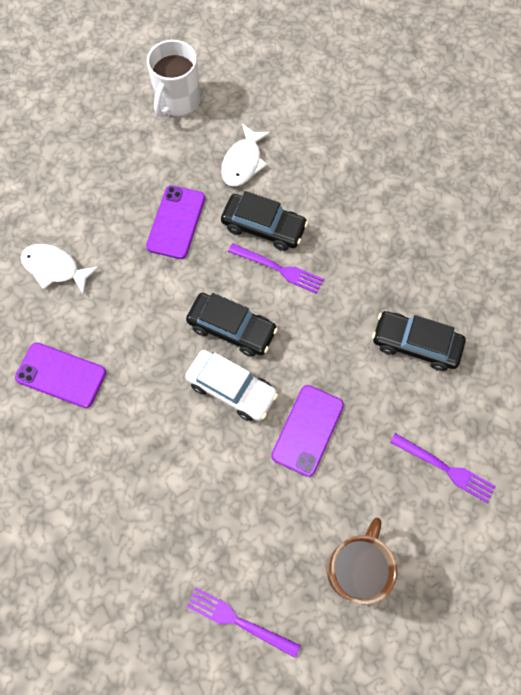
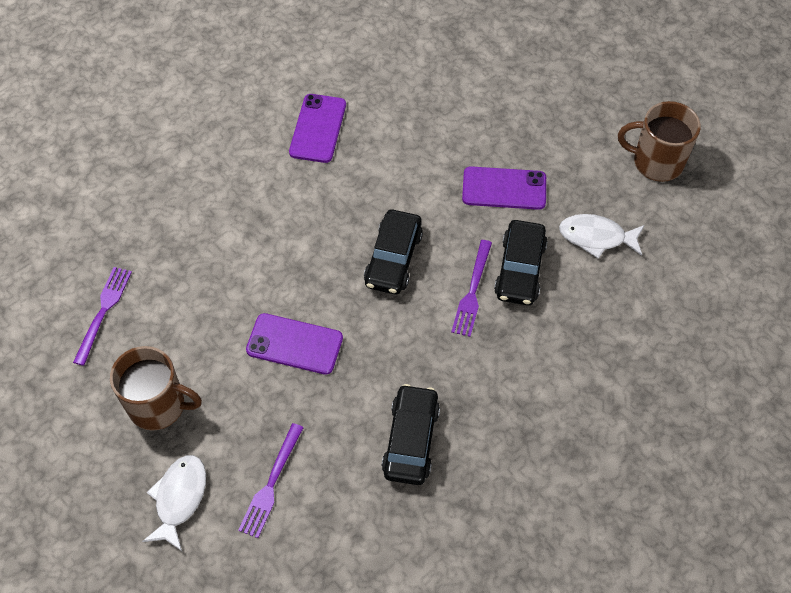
camera: 80 degrees right, 10 degrees down
(55, 268) = (426, 100): white fish -> white fish (179, 498)
(177, 101) = (656, 162): white mug -> brown mug
(231, 389) = (328, 269): white car -> none

